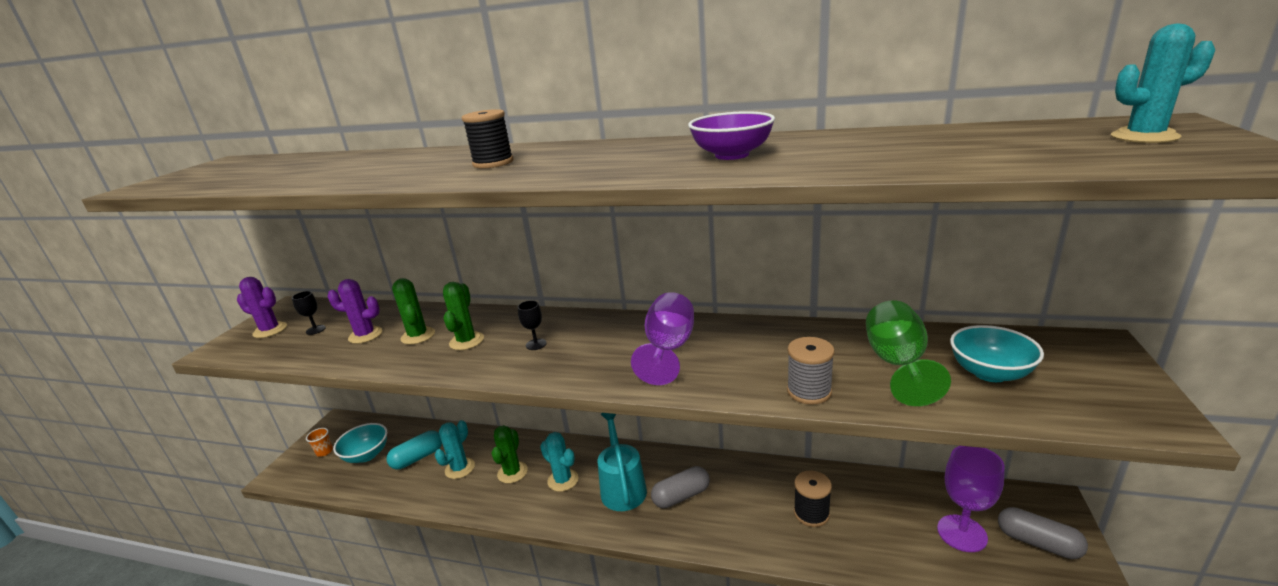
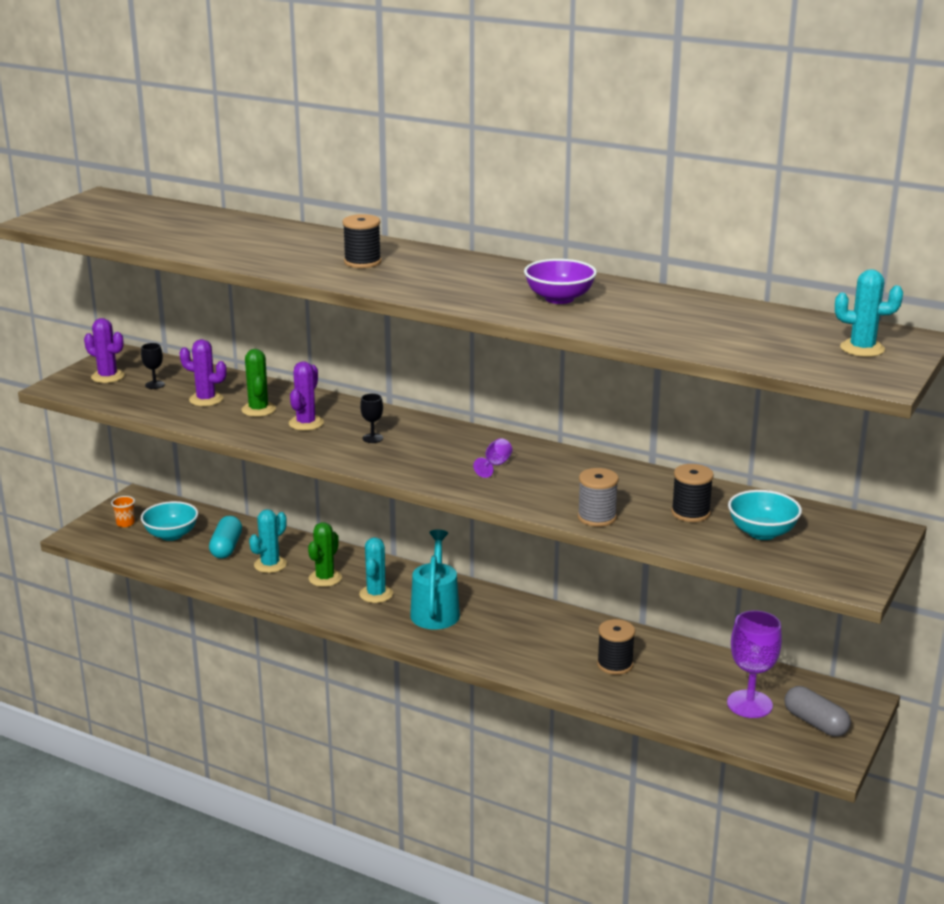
camera: 10 degrees right, 0 degrees up
(418, 458) = (226, 547): turquoise capsule -> turquoise capsule turned 60 degrees counterclockwise
(466, 341) = (306, 423): green cactus -> purple cactus
(563, 480) = (376, 594): turquoise cactus -> turquoise cactus turned 45 degrees clockwise
(668, 349) = (495, 465): purple goblet -> purple goblet, size x0.49
(681, 496) = (492, 628): grey capsule -> none
(897, 364) = (690, 513): green goblet -> black spool

